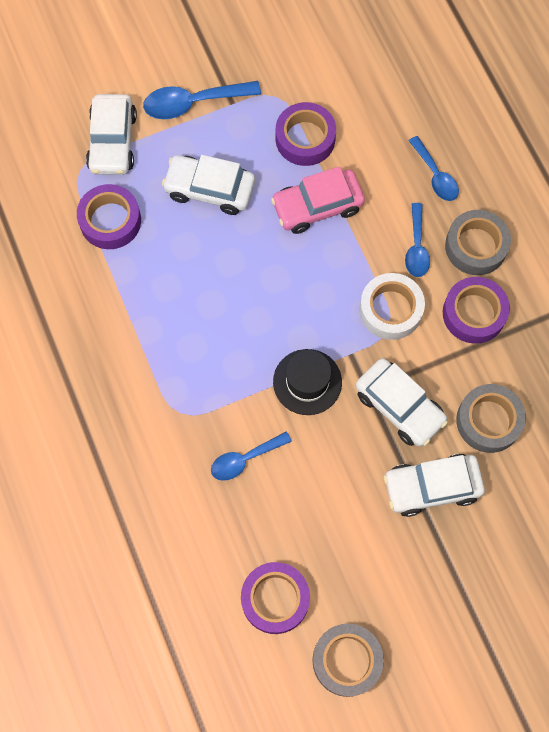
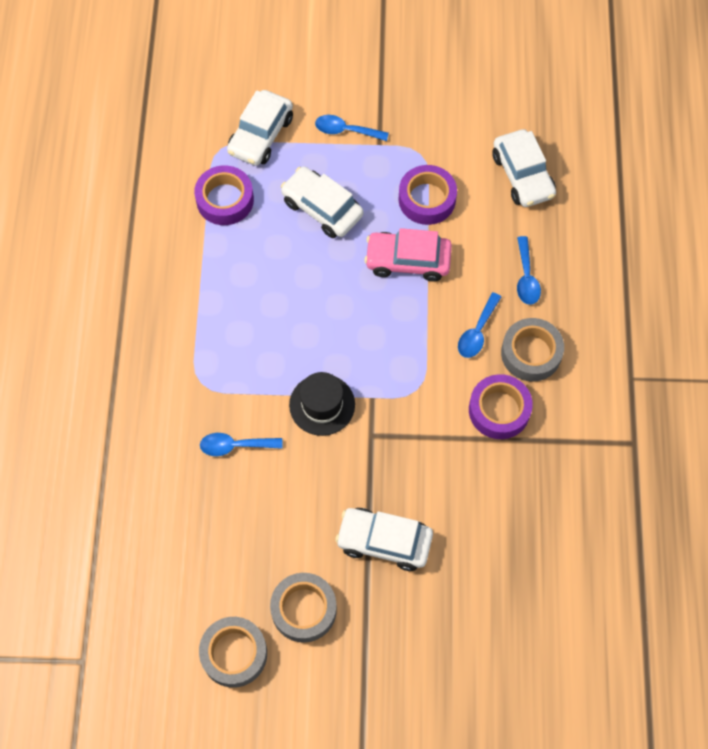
camera: 25 degrees right, 5 degrees down
(193, 103) = (346, 130): blue spoon -> blue spoon, size x0.66
(275, 599) = (200, 574): purple tape -> none
(390, 310) = (426, 375): white tape -> none
(399, 406) = (391, 460): white car -> white car (523, 175)
(488, 421) = (464, 508): grey tape -> grey tape (304, 609)

